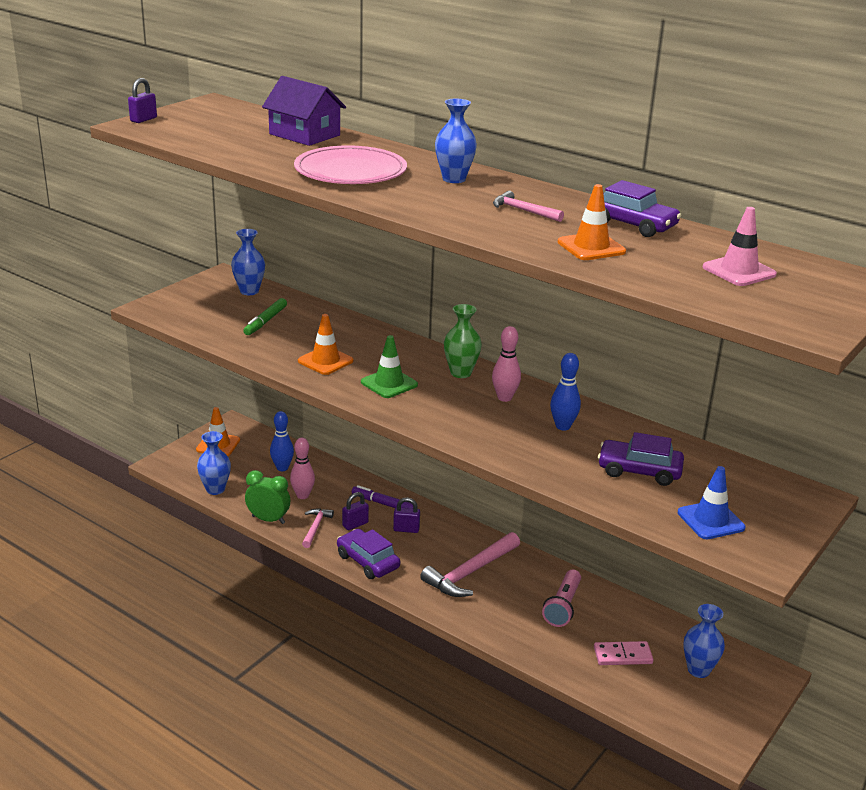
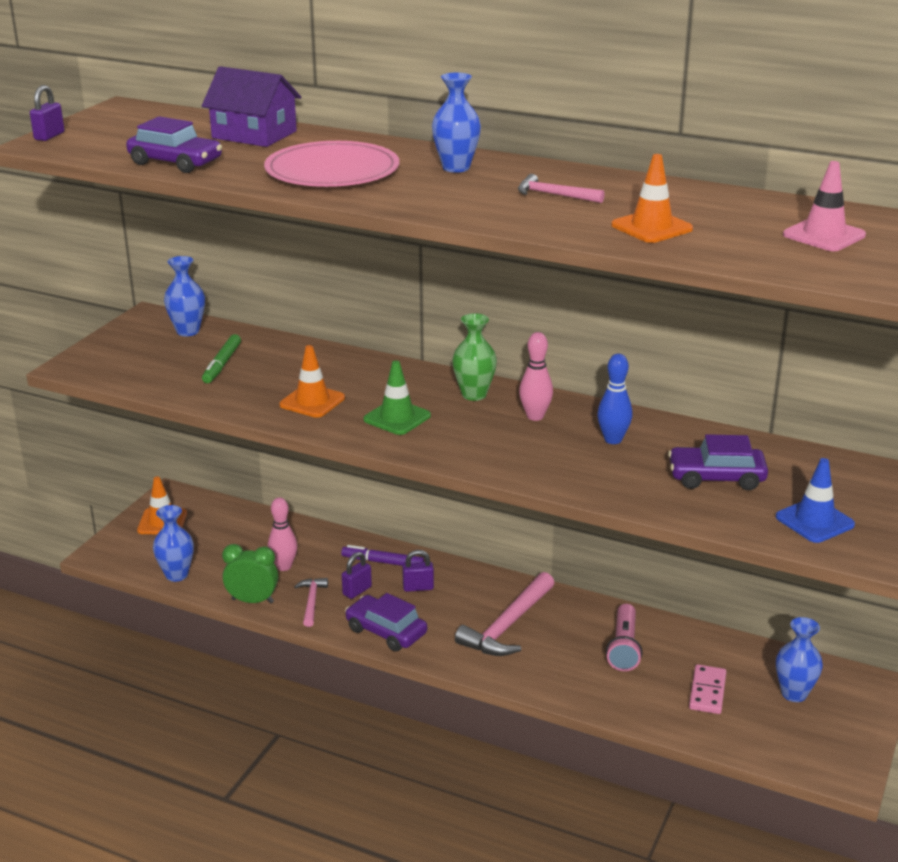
camera: 10 degrees left, 0 degrees up
(282, 468) = (248, 538): blue bowling pin -> none
(622, 656) = (707, 692): pink domino -> pink domino turned 60 degrees counterclockwise
(633, 224) = (682, 197): purple car -> purple car (175, 162)

